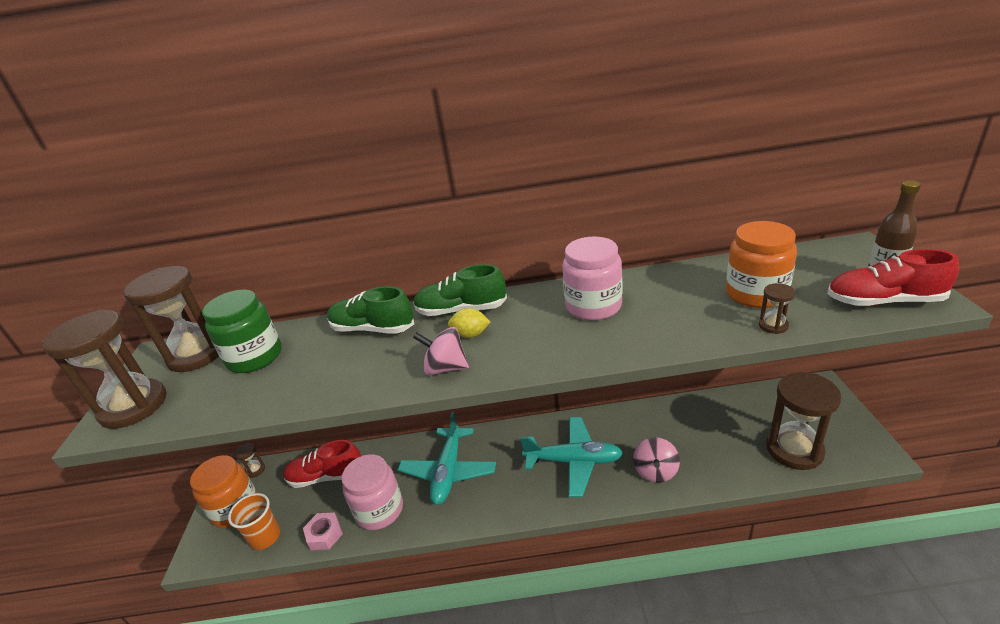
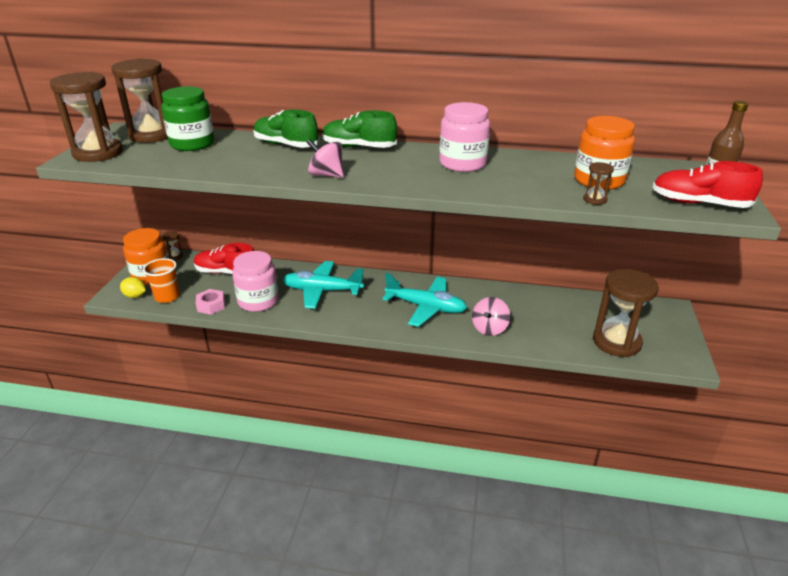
camera: 10 degrees right, 0 degrees up
(448, 471) = (322, 291): turquoise plane -> turquoise plane turned 75 degrees clockwise
(470, 334) = (357, 161): yellow lemon -> yellow lemon (135, 296)

